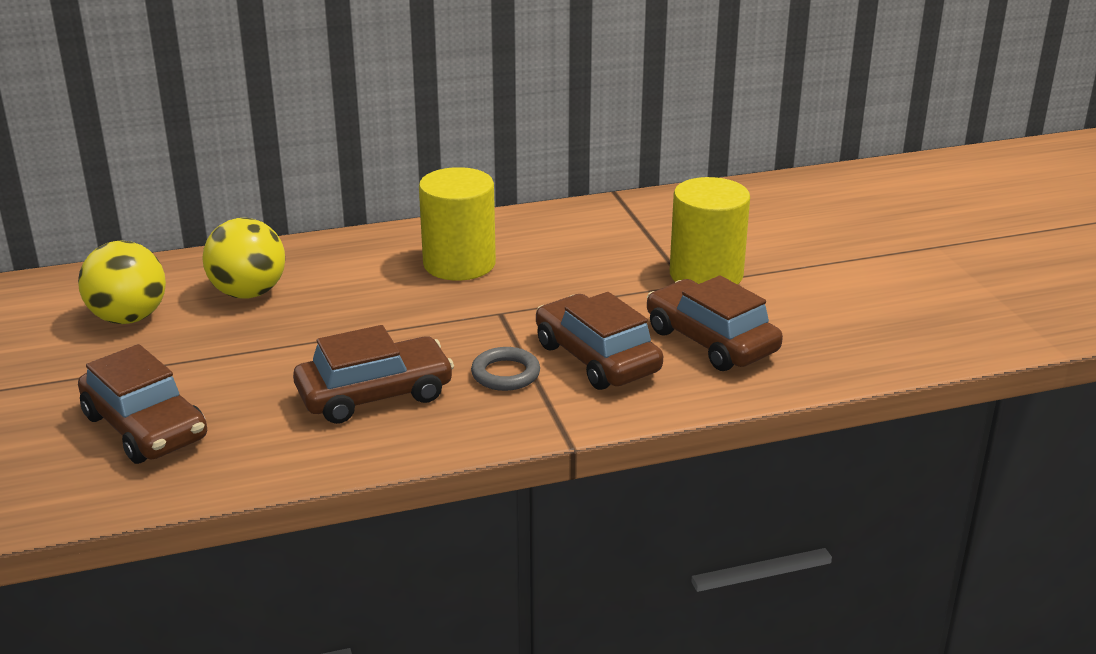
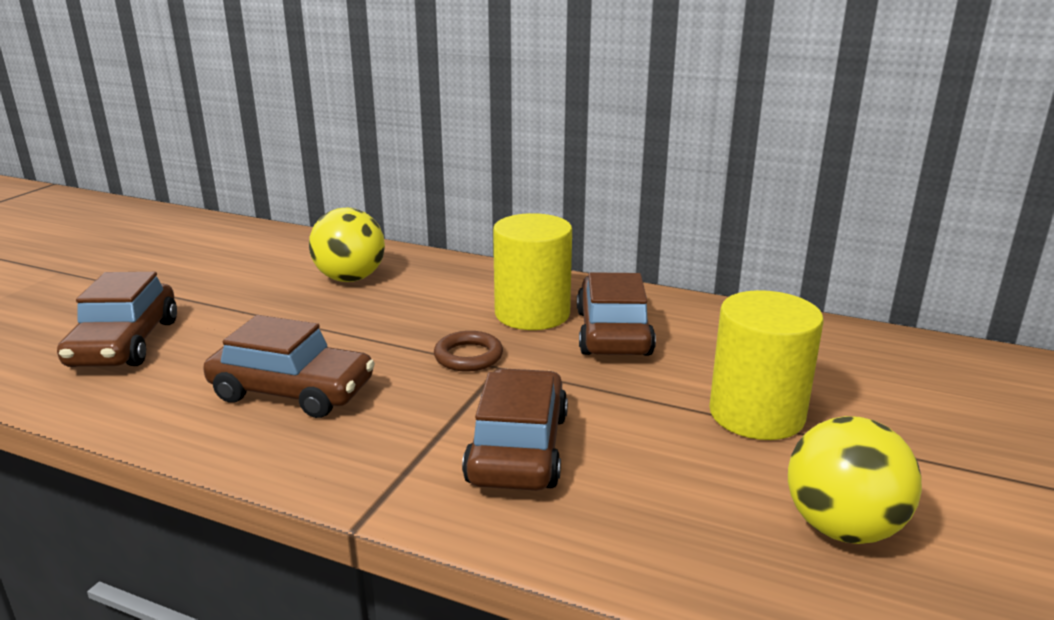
camera: 40 degrees right, 5 degrees down
(129, 318) = (255, 267): yellow ball -> yellow ball (842, 527)
(464, 315) = (468, 356): none -> brown ring
(505, 374) = (415, 423): grey ring -> none
(711, 341) = (663, 487): brown car -> brown car (613, 332)

